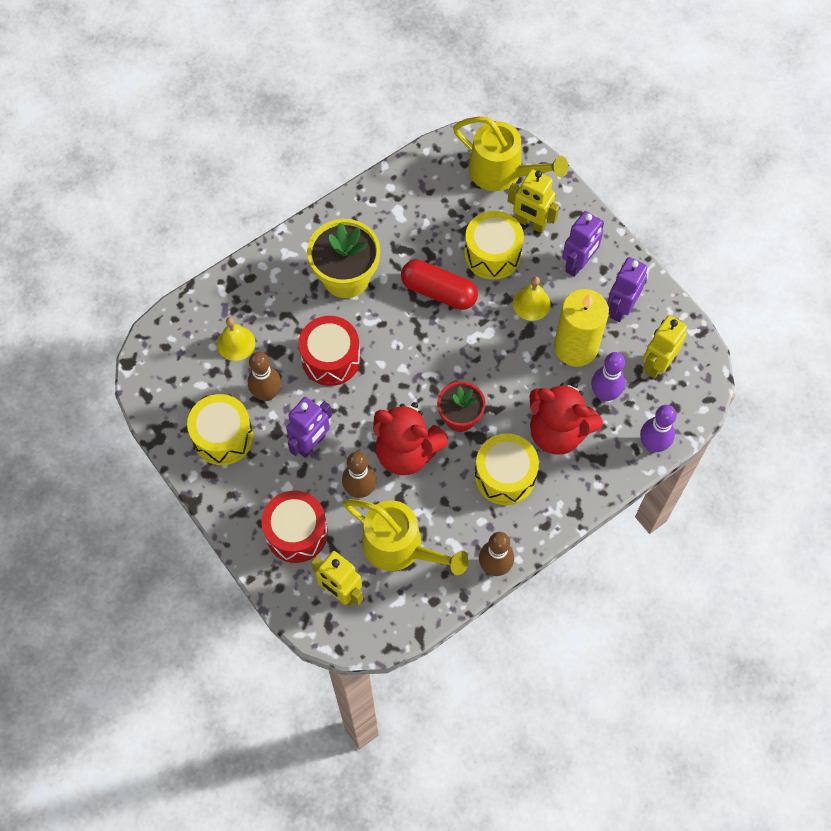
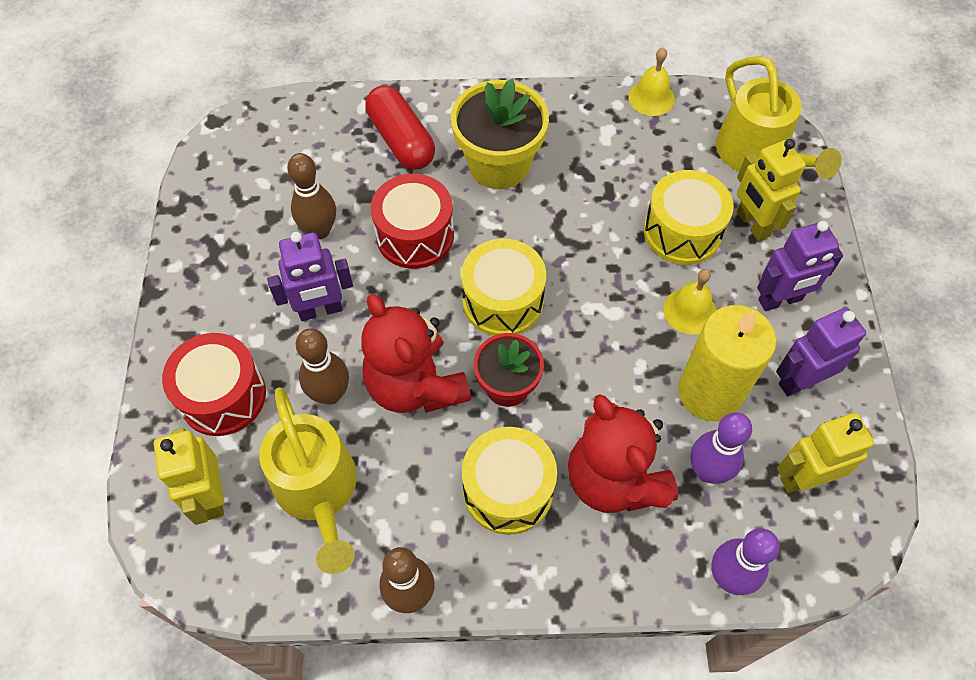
camera: 35 degrees right, 5 degrees down
(223, 437) = (238, 246): yellow drum -> yellow drum (502, 301)
(236, 343) = (332, 163): yellow bell -> yellow bell (651, 98)
(439, 291) = (589, 236): red capsule -> red capsule (401, 140)

